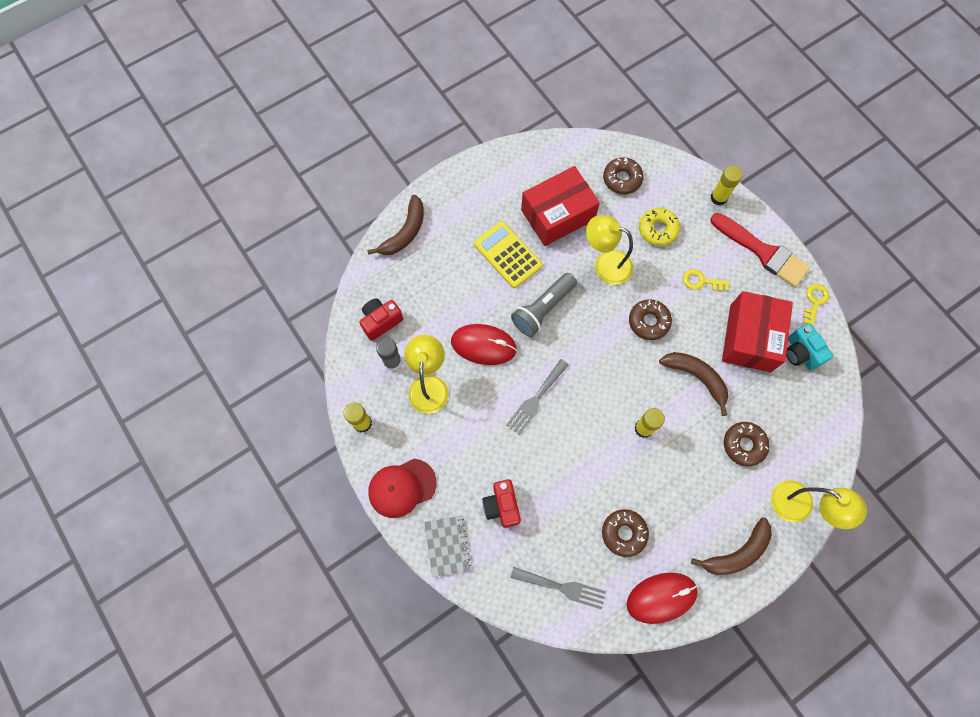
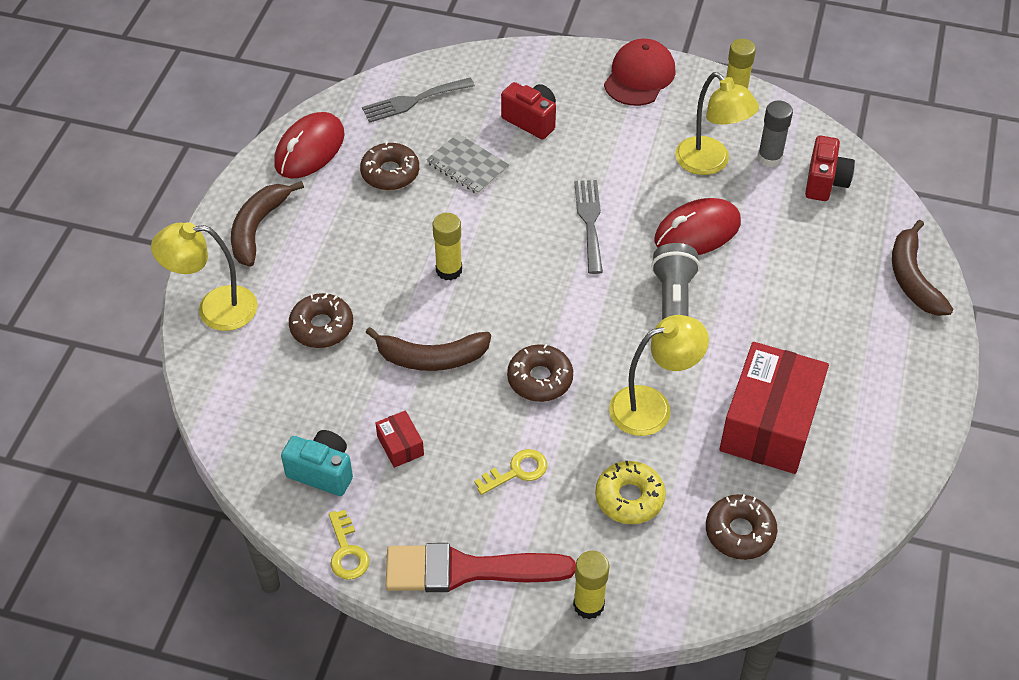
camera: 140 degrees right, 20 degrees down
(447, 546) = (550, 65): grey notebook -> grey notebook (467, 166)
(507, 255) = (775, 336): yellow calculator -> none
(750, 338) = (400, 445): red box -> red box, size x0.42

